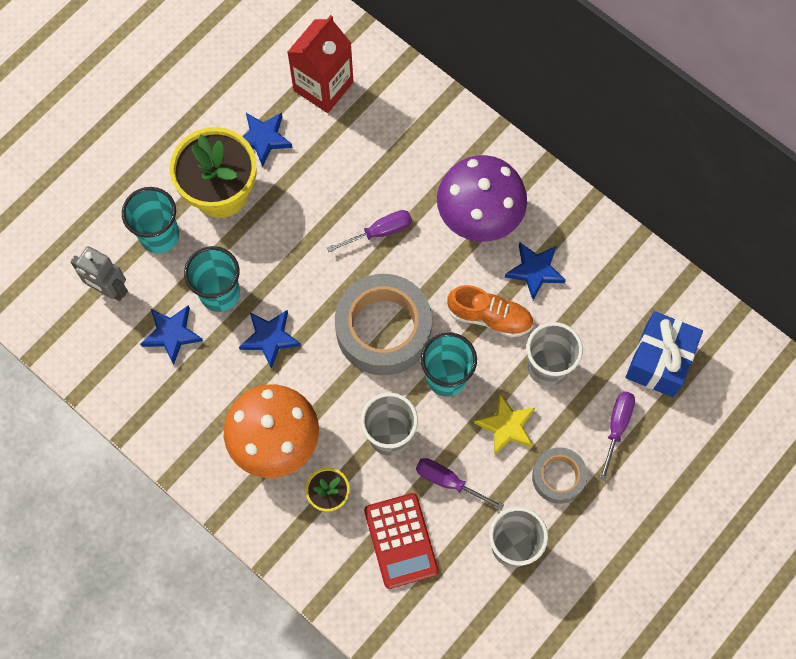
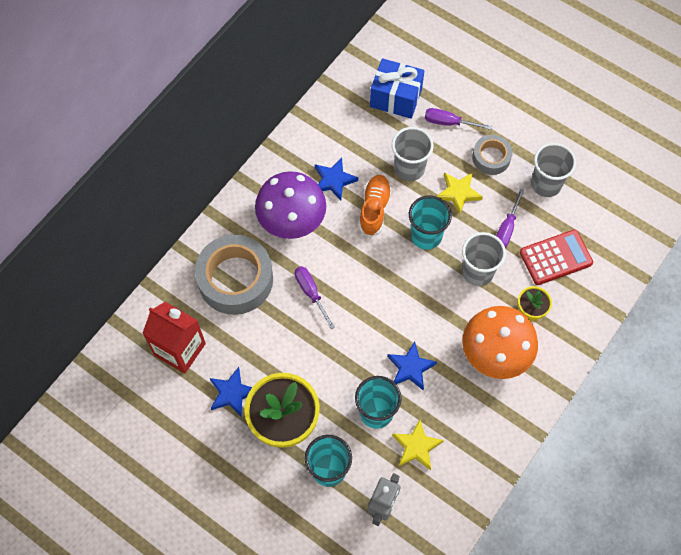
camera: 95 degrees left, 5 degrees down
(172, 334) = (416, 446): blue star -> yellow star
(383, 329) = (393, 283): grey tape -> grey tape (235, 279)

